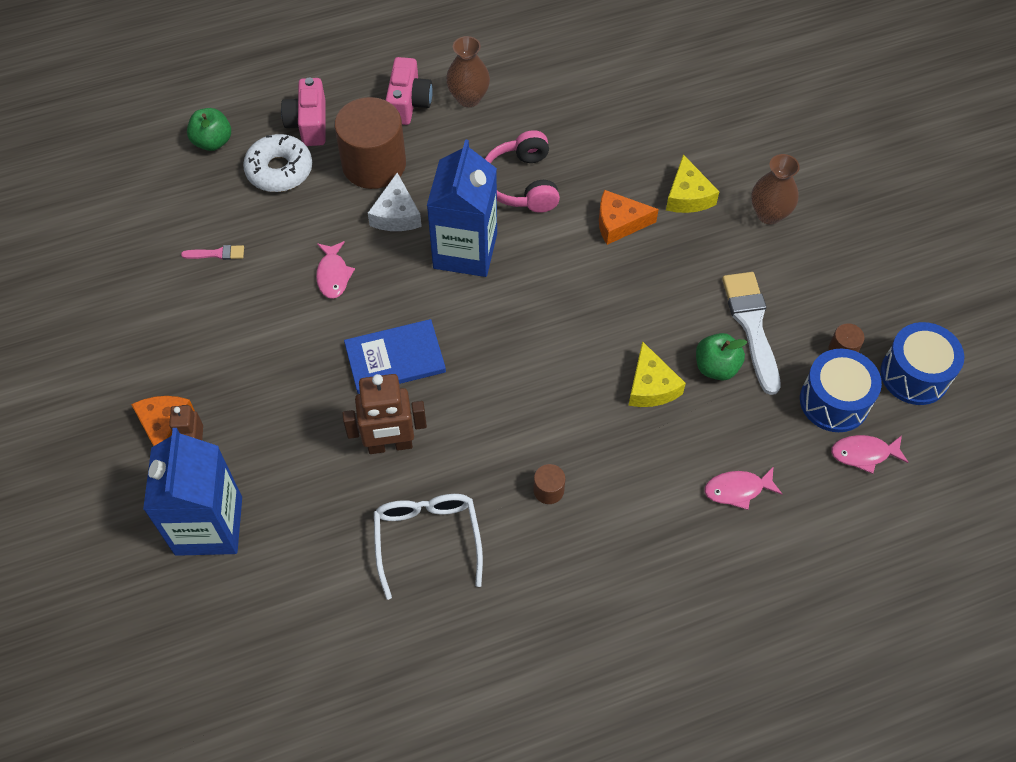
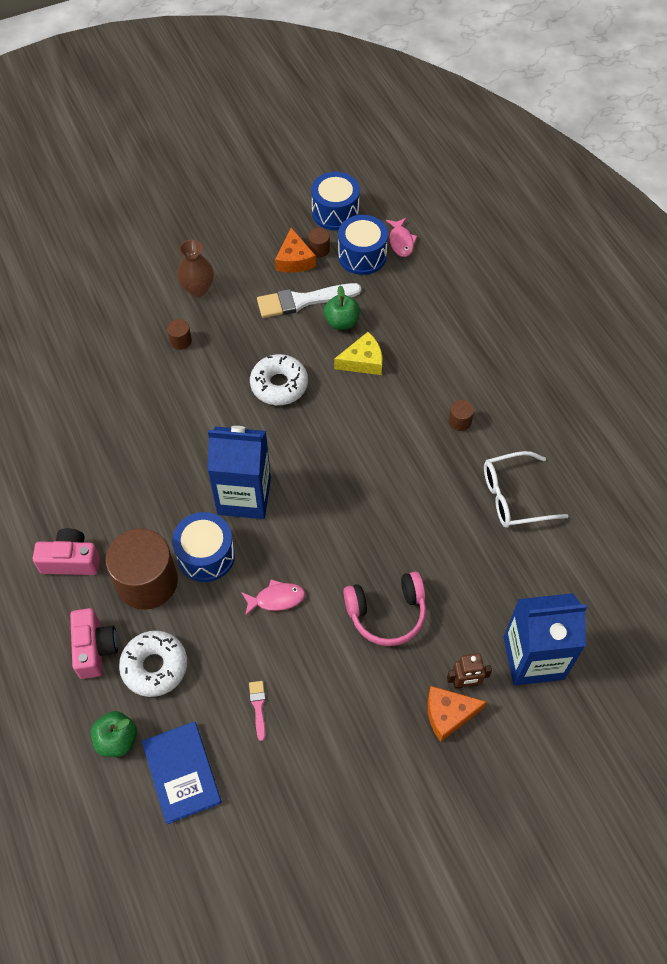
camera: 95 degrees left, 0 degrees up
(309, 124) = (95, 648): pink camera -> pink camera turned 90 degrees counterclockwise
(390, 445) = (439, 532): brown robot -> none
(395, 358) = (358, 538): blue book -> blue book (181, 772)
(396, 214) = (206, 555): white cheese -> blue drum
(468, 98) = (66, 509): brown vase -> none
(522, 183) = (169, 459): pink headphones -> pink headphones (387, 613)
(617, 292) = (279, 385): none -> white donut
(619, 223) = (210, 386): orange cheese -> orange cheese (294, 259)
(688, 196) = (180, 341): yellow cheese -> brown cylinder
(737, 490) = (440, 310): pink fish -> none

